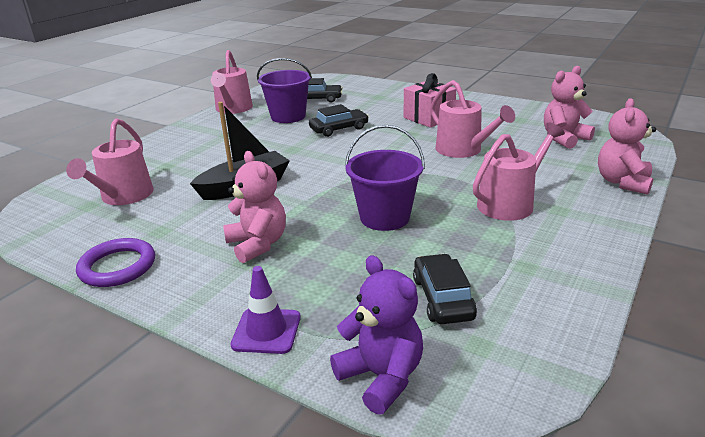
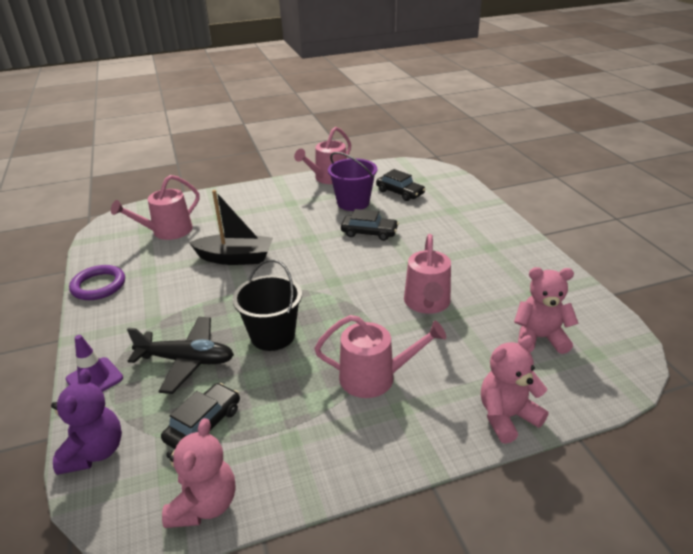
camera: 40 degrees right, 5 degrees up
(258, 244) = (176, 312): pink teddy bear -> pink teddy bear (204, 505)
(339, 269) = (186, 360): none -> black plane
(384, 217) = (272, 335): purple bucket -> black bucket
(429, 118) = (456, 254): pink gift -> none

